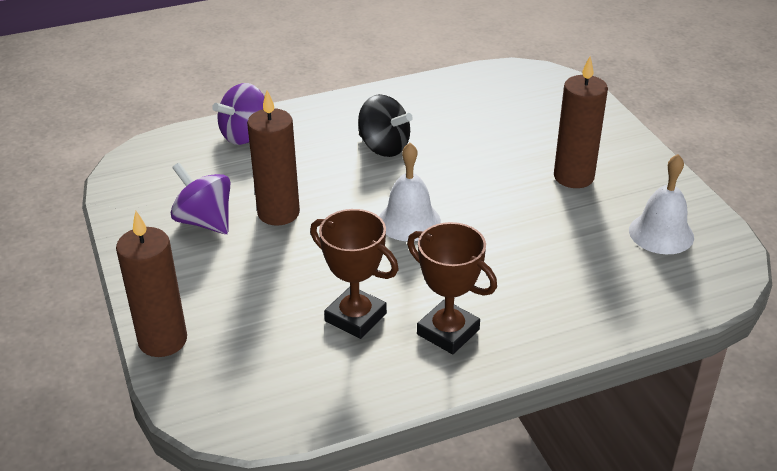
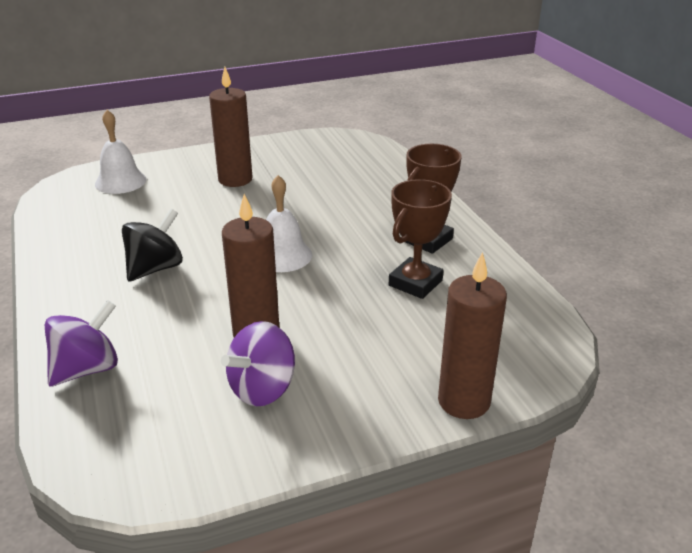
camera: 90 degrees left, 5 degrees down
(245, 135) = (87, 369): purple spinning top -> purple spinning top turned 90 degrees counterclockwise
(661, 233) = (313, 154): white bell -> white bell (120, 181)

